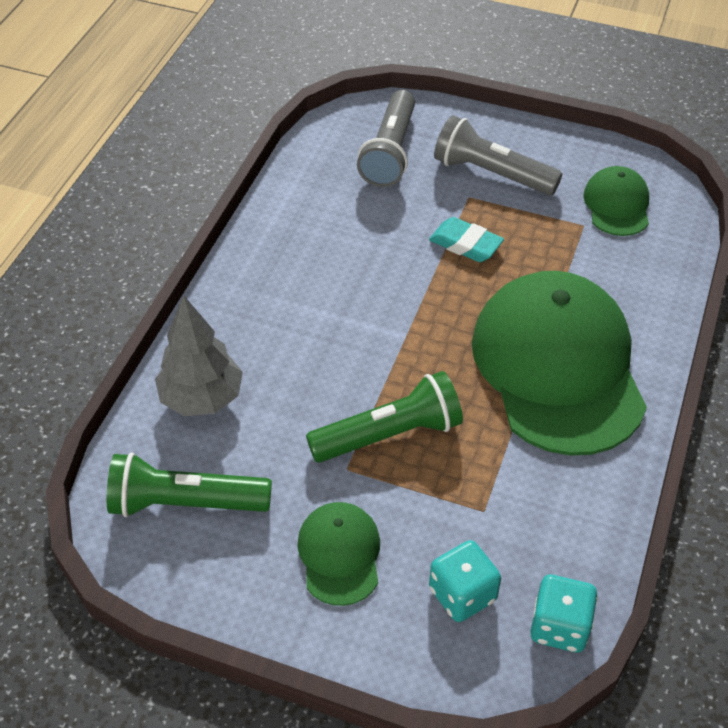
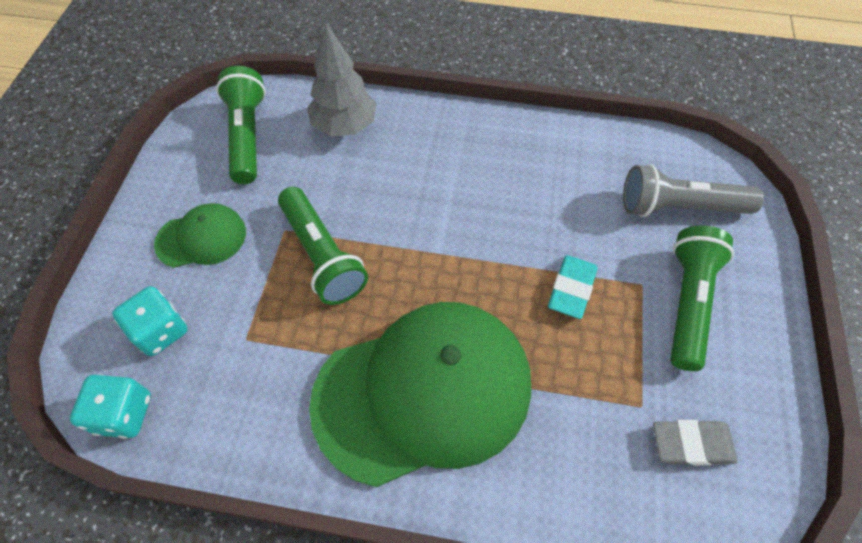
camera: 80 degrees right, 10 degrees up
(491, 174) = (687, 303): grey flashlight -> green flashlight
(617, 205) = (691, 444): green cap -> grey eraser

